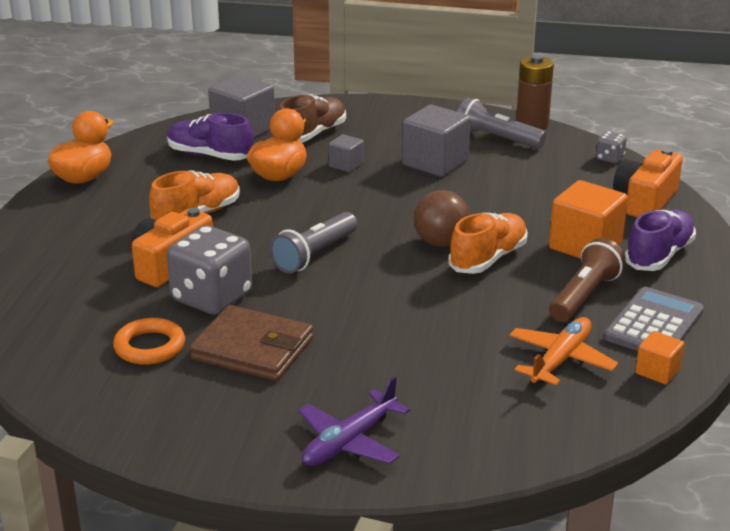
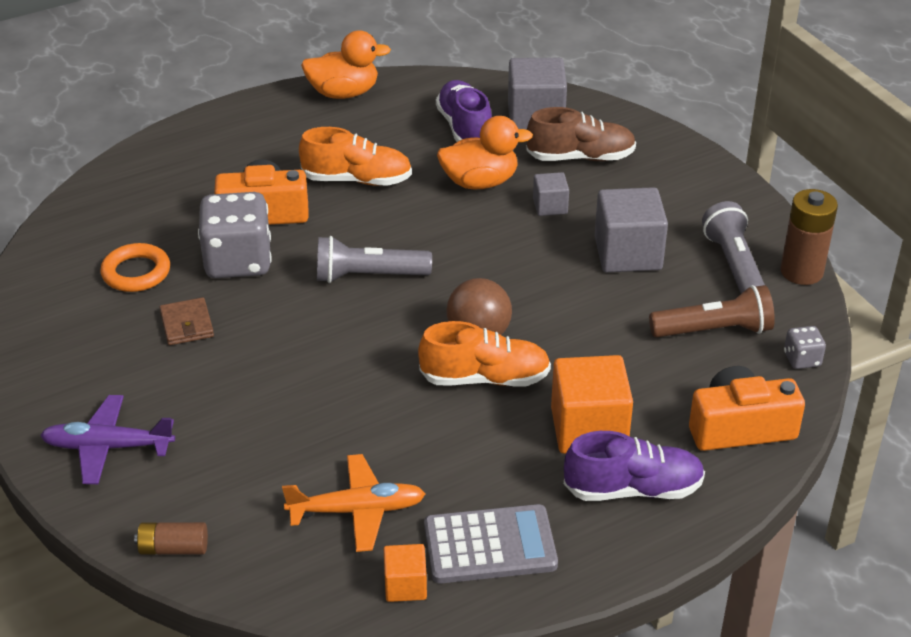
camera: 50 degrees right, 10 degrees up
(252, 349) = (187, 324): brown wallet -> brown wallet, size x0.55
(507, 455) = (173, 548): none -> brown battery
(584, 296) = (489, 473): brown flashlight -> brown flashlight (714, 331)

